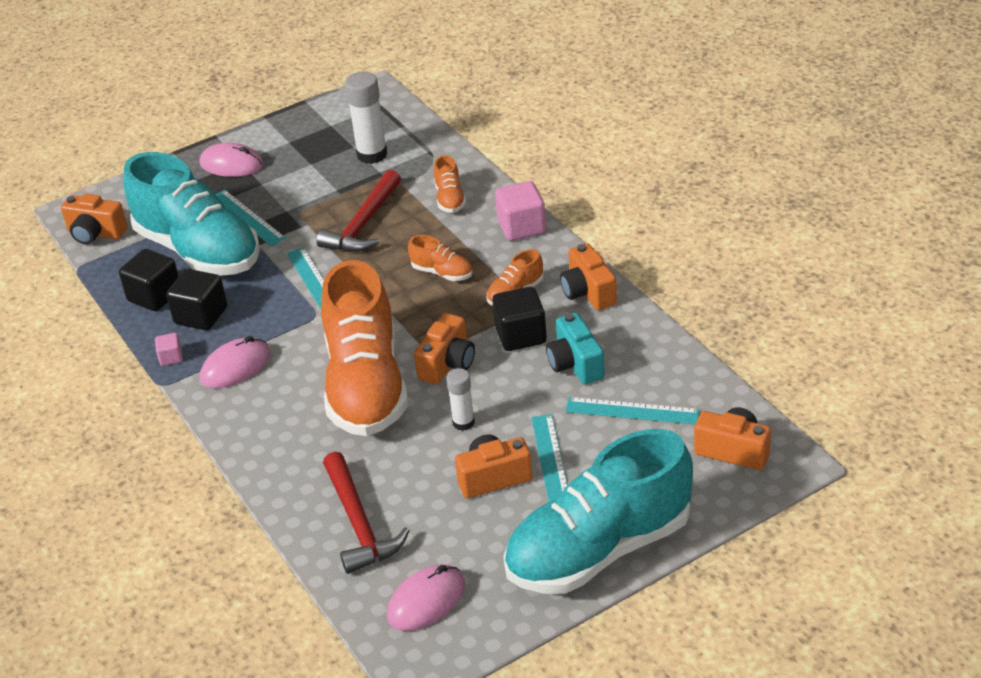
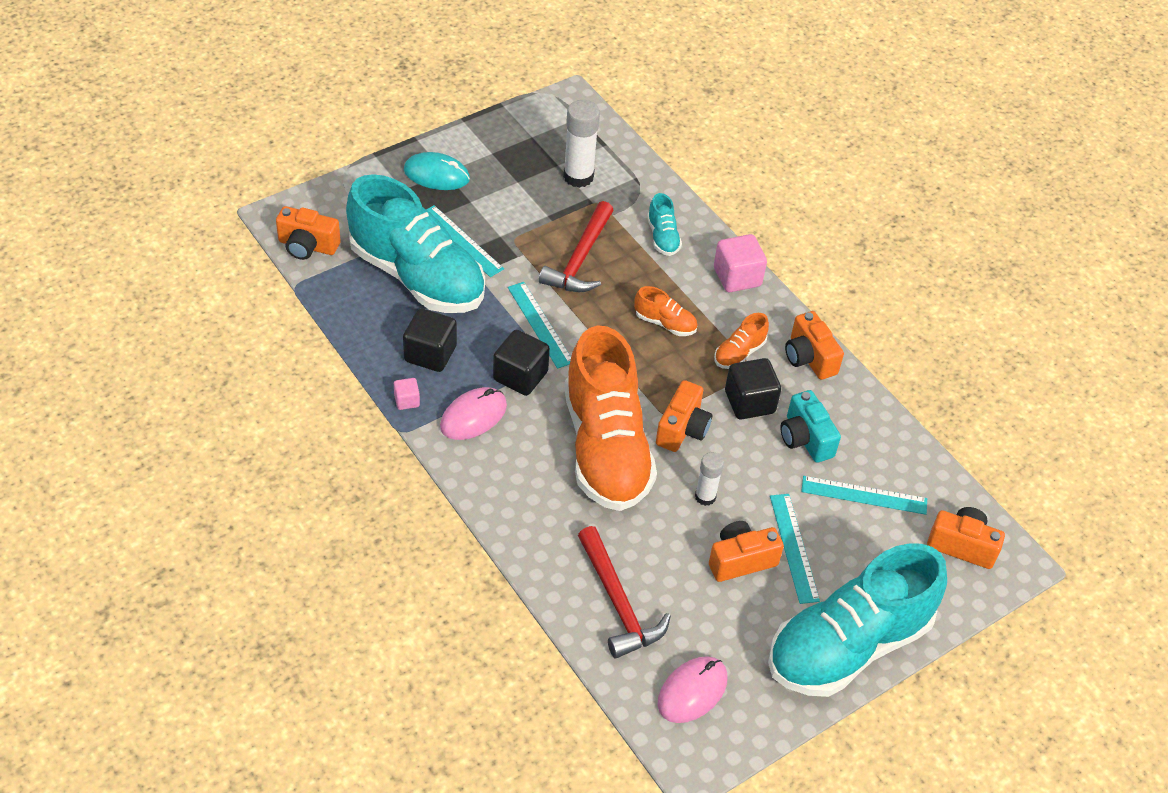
camera: 10 degrees left, 10 degrees up
(154, 296) = (379, 326): black cube -> black cube (520, 376)
(231, 164) = (436, 174): pink mouse -> turquoise mouse
(450, 199) = (662, 237): orange shoe -> turquoise shoe

